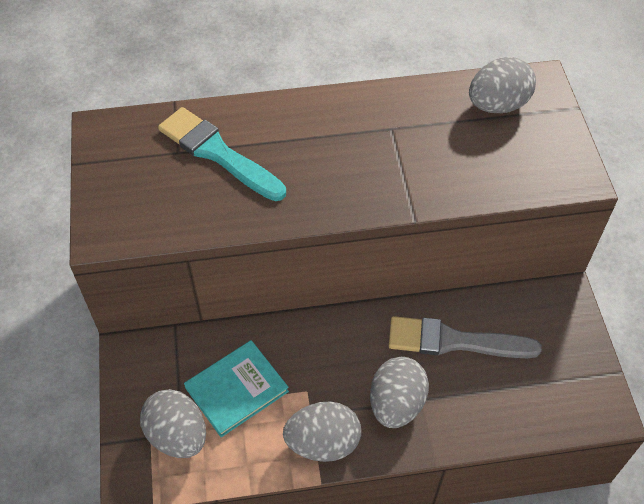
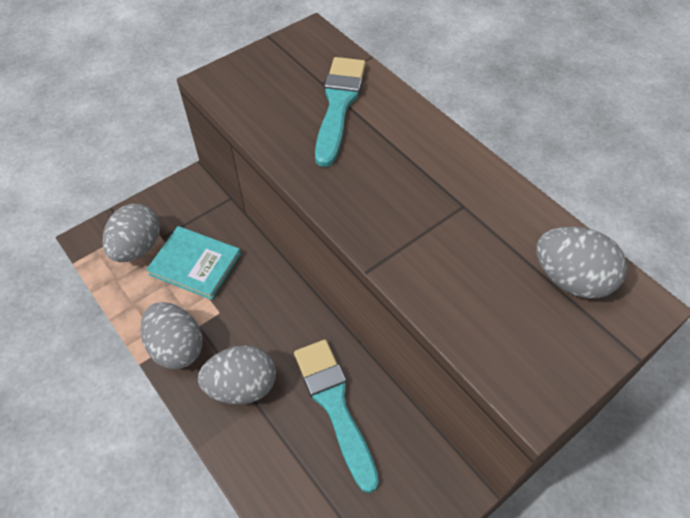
camera: 60 degrees right, 0 degrees up
(454, 341) = (334, 405): grey brush -> turquoise brush

